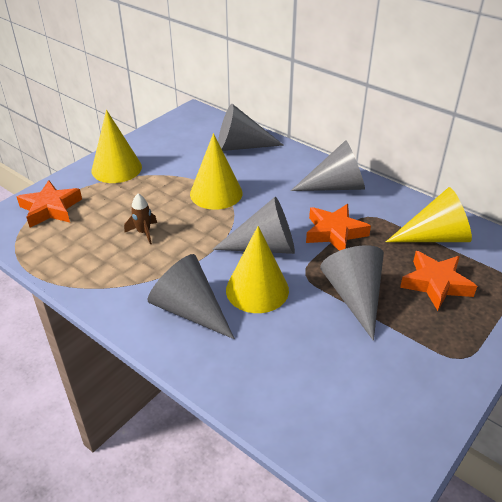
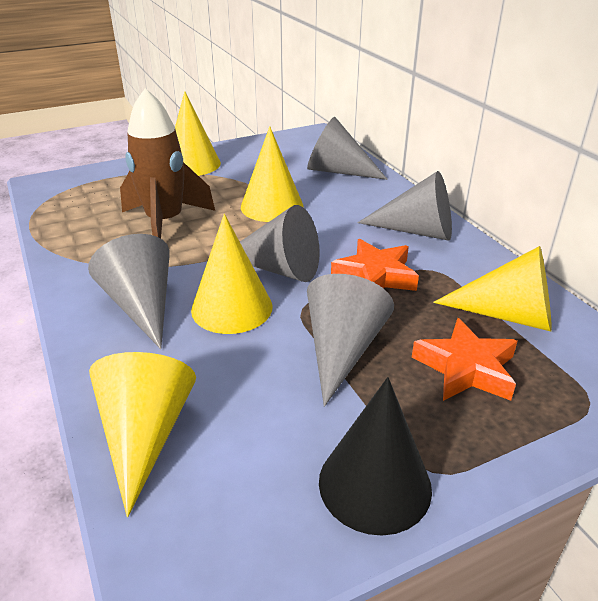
camera: 25 degrees right, 5 degrees down
(51, 209) = (100, 183): orange star -> none
(144, 232) = (165, 223): brown rocket -> brown rocket, size x2.37
(278, 403) = (145, 435): none -> yellow cone
(437, 378) = (374, 484): none -> black cone

